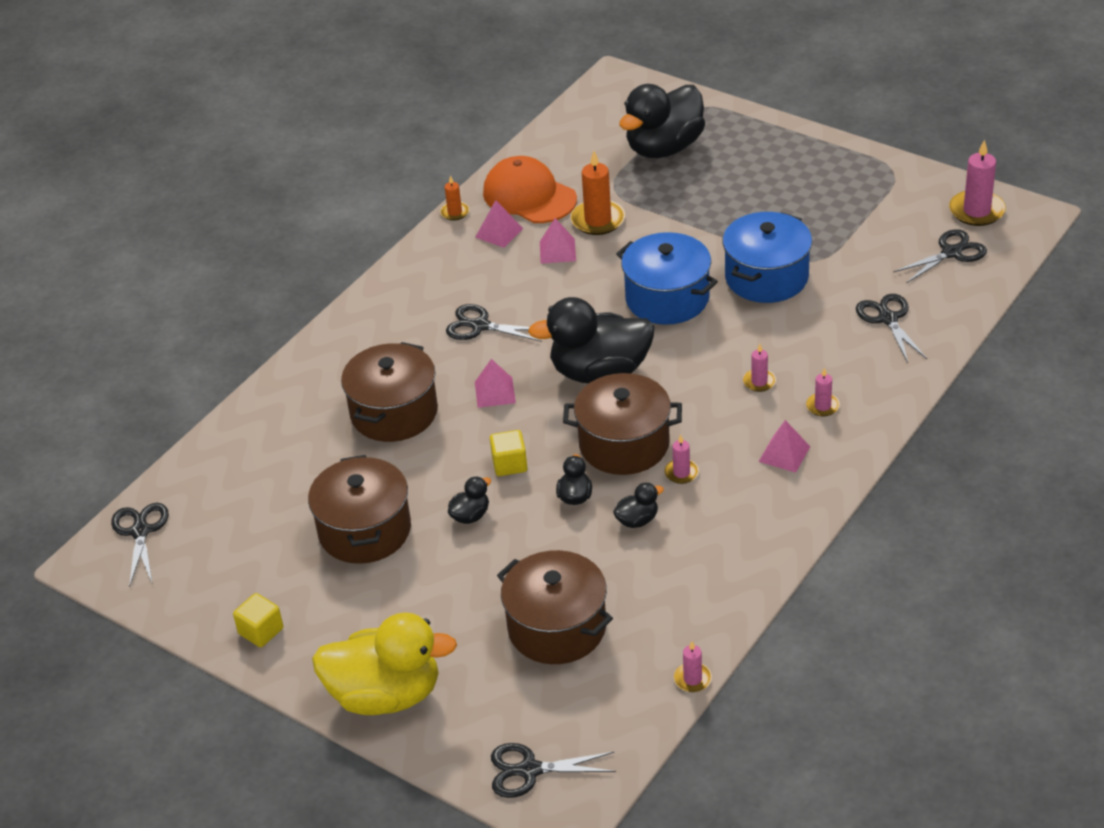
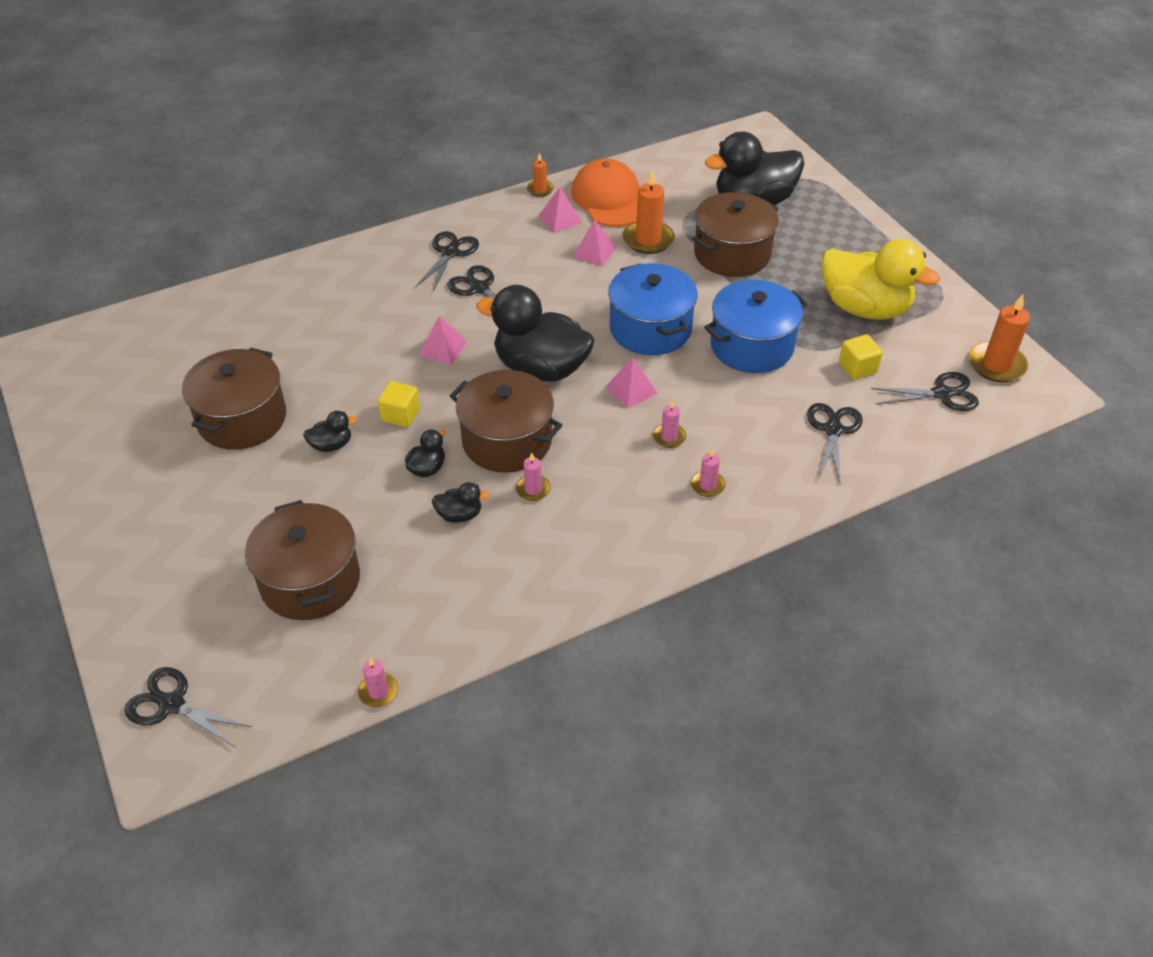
camera: 25 degrees right, 5 degrees up
(140, 531) = (89, 342): black scissors -> black scissors (450, 253)
(261, 631) = (92, 466): yellow cube -> yellow cube (857, 368)
(386, 695) = (128, 570): yellow duck -> yellow duck (864, 308)
(394, 412) = (352, 331): brown pot -> brown pot (732, 254)
(784, 454) = (637, 514): pink pyramid -> pink pyramid (631, 390)
(976, 211) = (996, 365): pink candle -> orange candle

